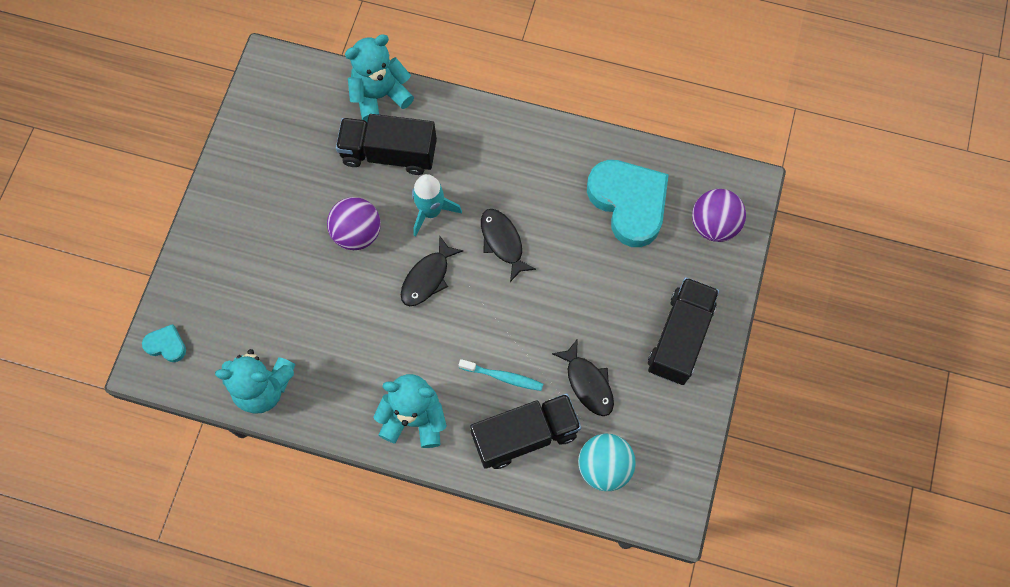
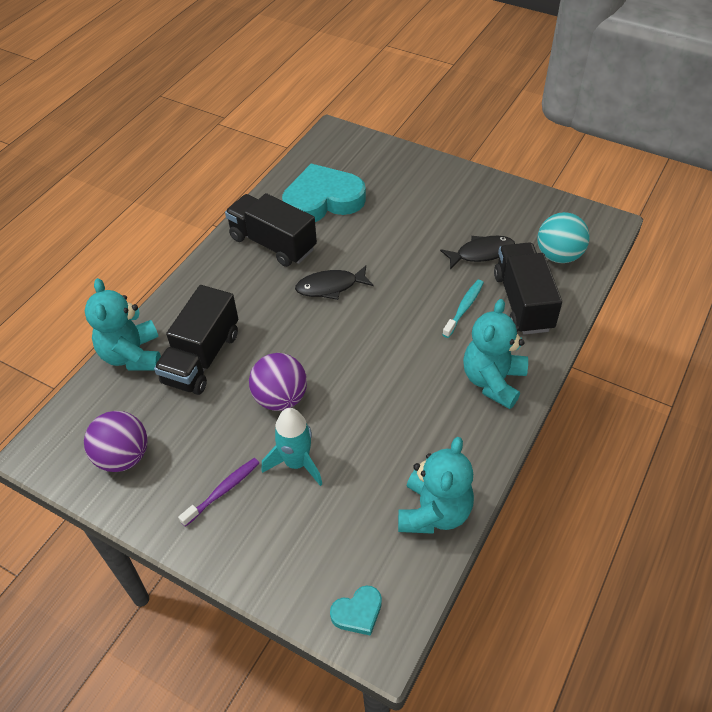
camera: 75 degrees left, 20 degrees down
(166, 345) = (358, 612): turquoise heart -> turquoise heart turned 150 degrees counterclockwise
(256, 215) = (223, 491): none -> purple toothbrush
(427, 277) = (348, 348): black fish -> none
(431, 211) = (279, 334): turquoise rocket -> turquoise rocket (296, 463)
(680, 337) = (453, 192): black truck -> black truck (273, 243)
(713, 225) = (360, 157): purple ball -> purple ball (123, 457)

